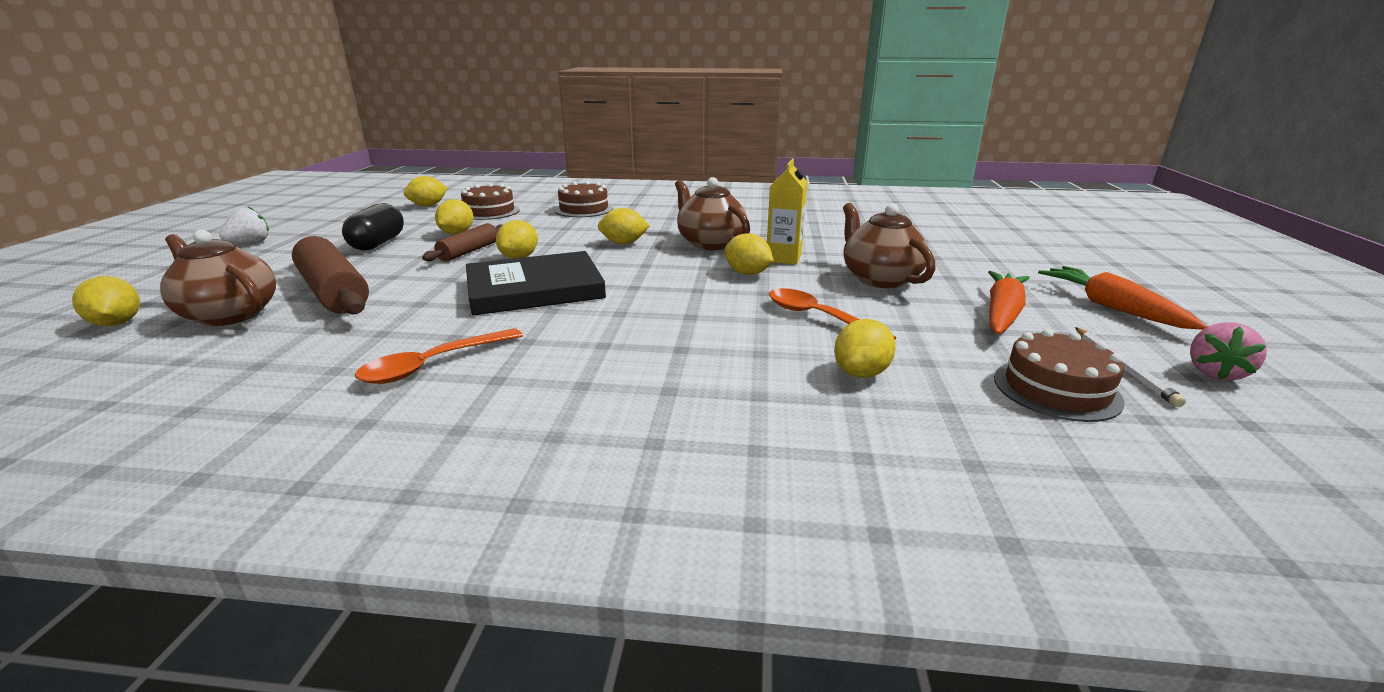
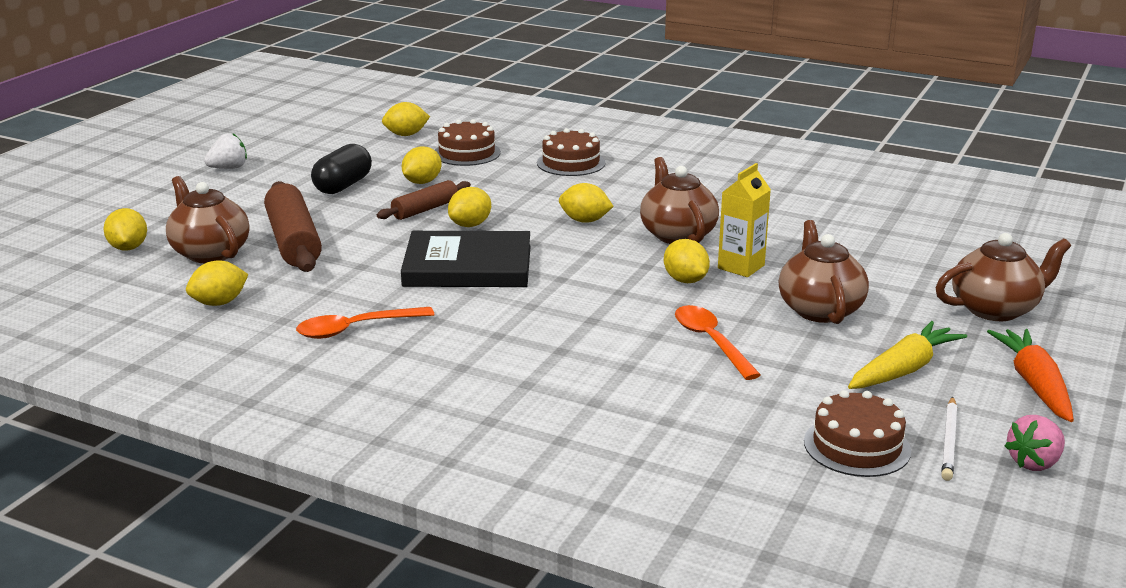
camera: 20 degrees right, 0 degrees up
(861, 373) = (698, 400): yellow lemon -> yellow lemon (219, 303)
(1002, 313) = (903, 370): orange carrot -> yellow carrot
(1006, 260) = (995, 309): none -> brown teapot

